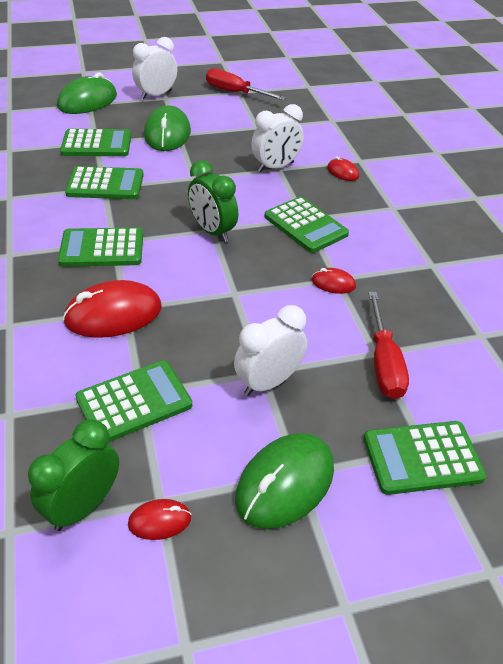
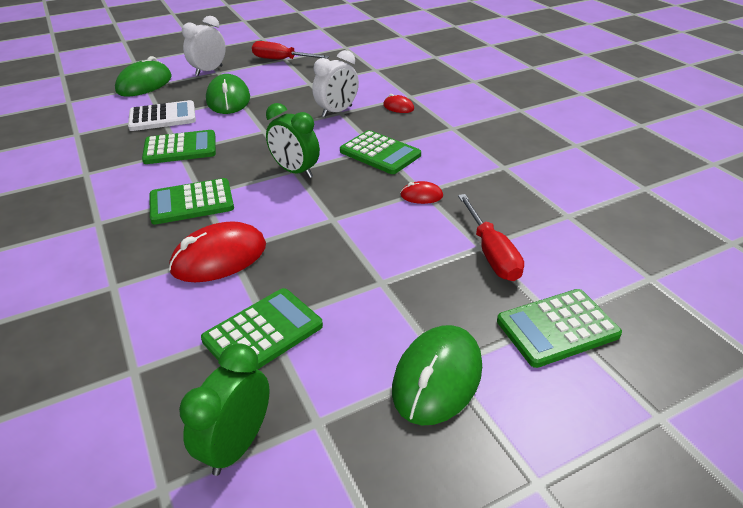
camera: 10 degrees left, 5 degrees down
(96, 144) = (162, 117): green calculator -> white calculator
(159, 521) = (323, 441): red mouse -> none
(268, 382) = (390, 290): white clock -> none

